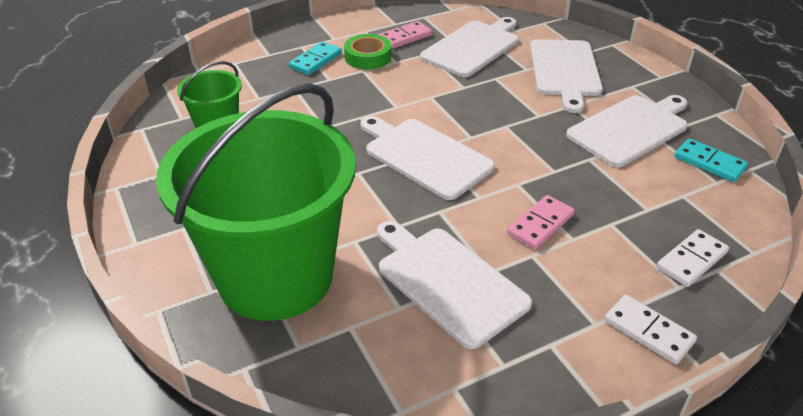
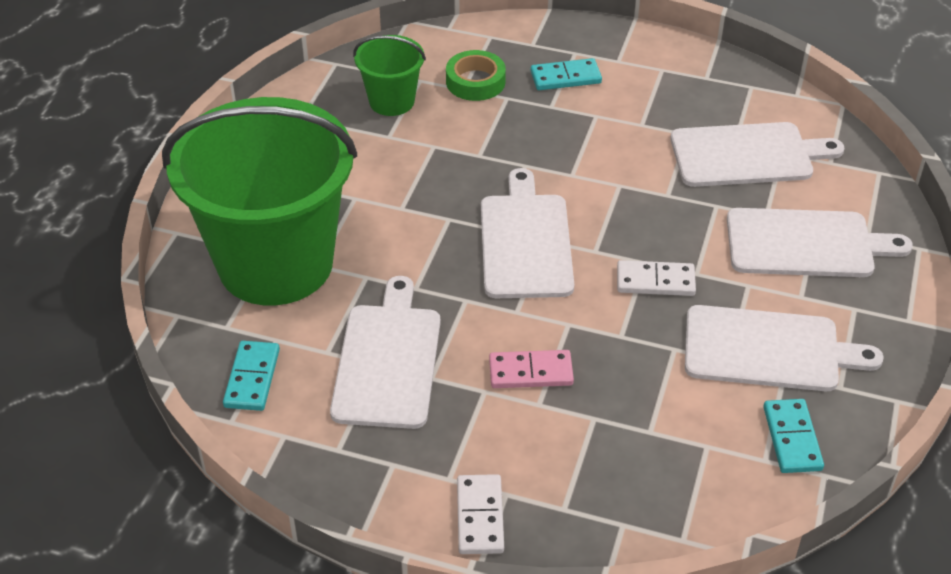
camera: 45 degrees right, 5 degrees up
(368, 57) = (621, 103): green tape -> green tape (475, 82)
(372, 367) = (252, 378): none -> turquoise domino
(405, 37) = (692, 101): pink domino -> none
(565, 71) = (806, 243): white cutting board -> white cutting board turned 135 degrees counterclockwise
(691, 260) = (612, 499): white domino -> white domino (655, 281)

